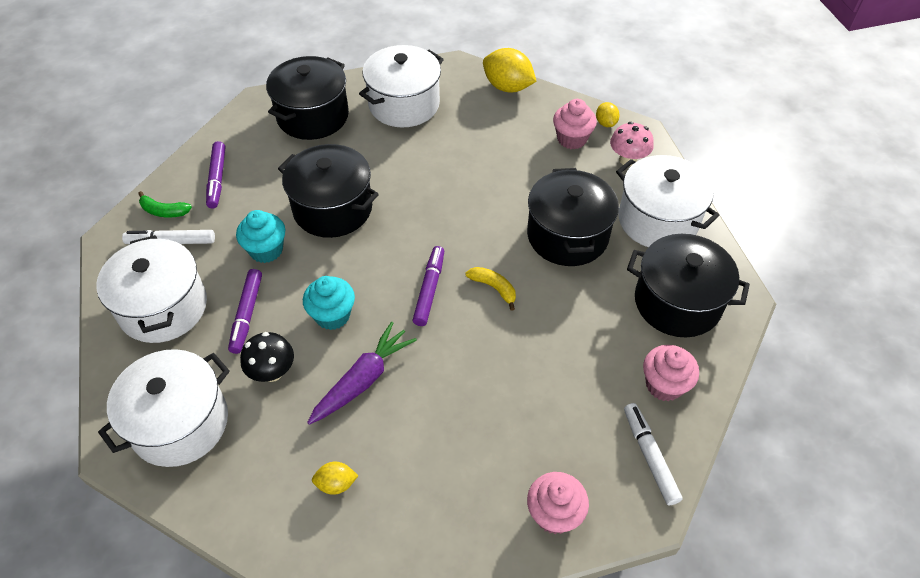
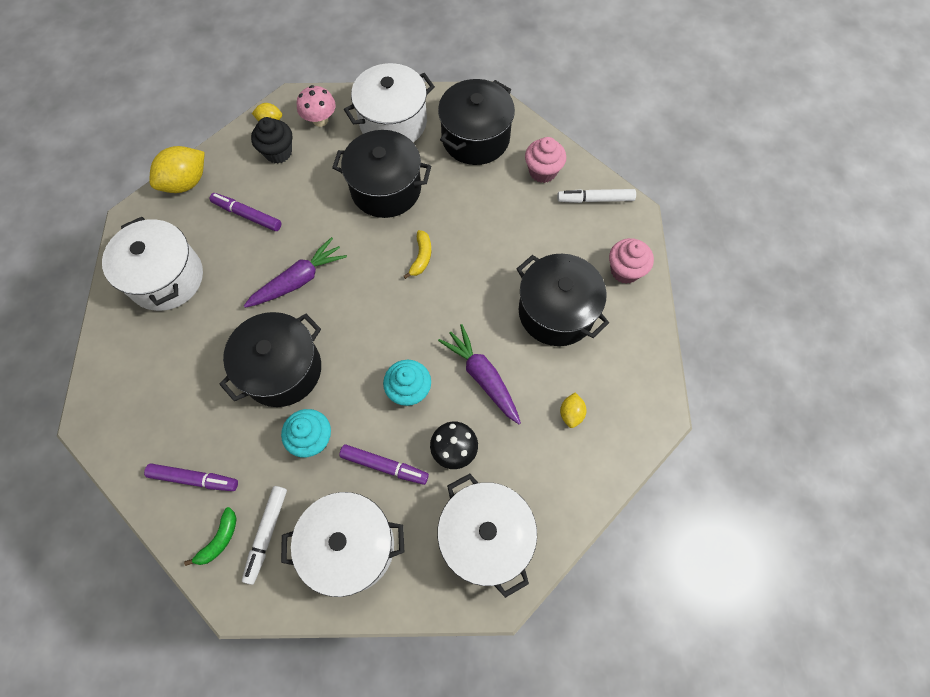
camera: 75 degrees left, 15 degrees up
(313, 116) = (142, 368): black pot -> black pot (556, 312)
(429, 289) = (406, 306): purple marker -> purple marker (247, 215)
(431, 194) = (298, 280): none -> purple carrot
(494, 288) = (421, 257): yellow banana -> yellow banana turned 135 degrees clockwise
(571, 139) = (278, 152): pink cupcake -> black cupcake

